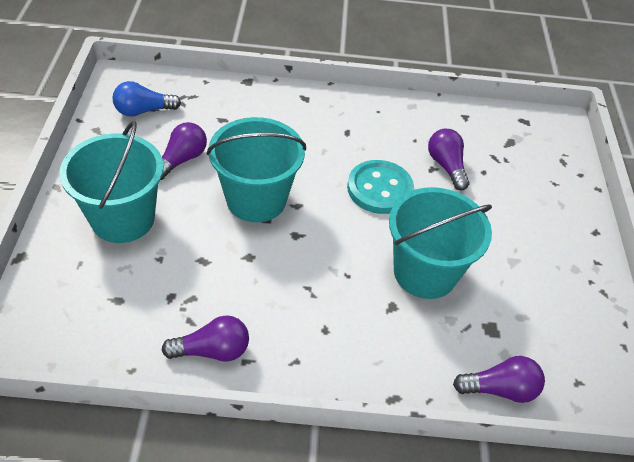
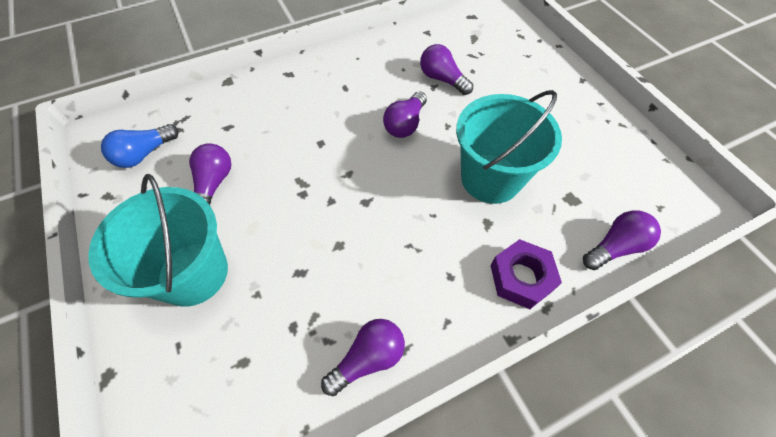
camera: 25 degrees left, 10 degrees up
(256, 199) = (309, 187): turquoise bucket -> none
(379, 189) = (405, 124): turquoise button -> purple light bulb
(388, 364) = (521, 277): none -> purple nut

